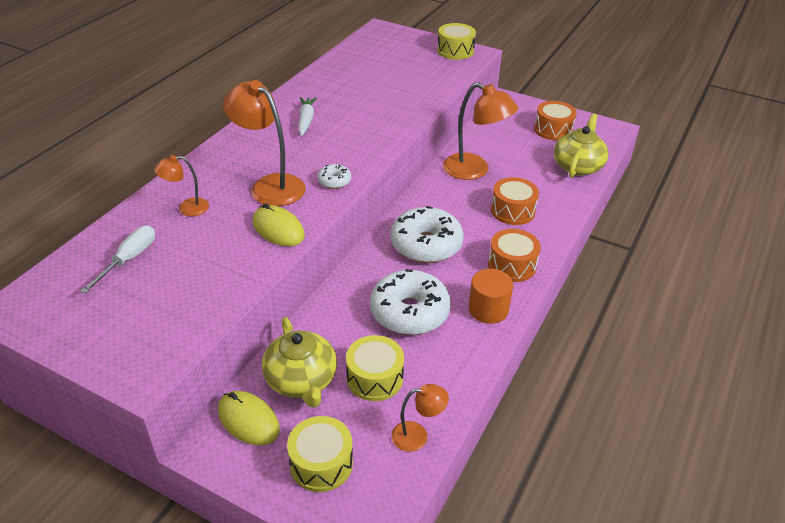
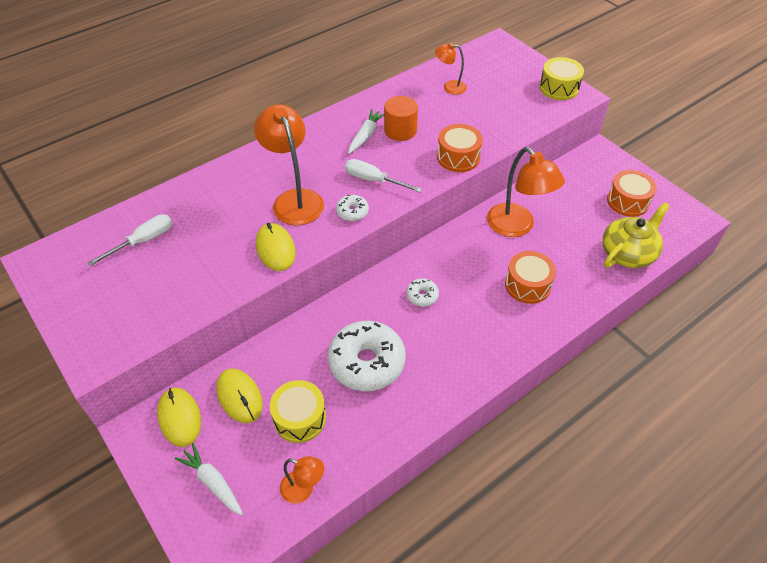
camera: 25 degrees right, 10 degrees up
(187, 208) = (214, 203): orange lamp -> orange lamp (449, 87)
(301, 380) = (239, 396): yellow teapot -> yellow mouse
(321, 463) = (213, 482): yellow drum -> white carrot
(338, 152) = (373, 180): none -> white screwdriver
(426, 244) = (422, 296): white donut -> white donut, size x0.46
(488, 309) = (439, 386): orange cylinder -> orange cylinder (400, 130)
(512, 265) = (490, 346): orange drum -> orange drum (458, 157)

